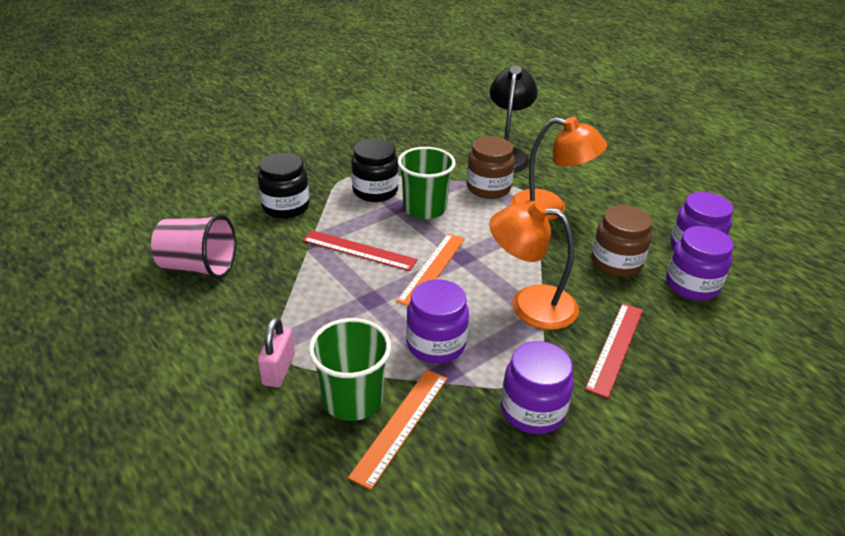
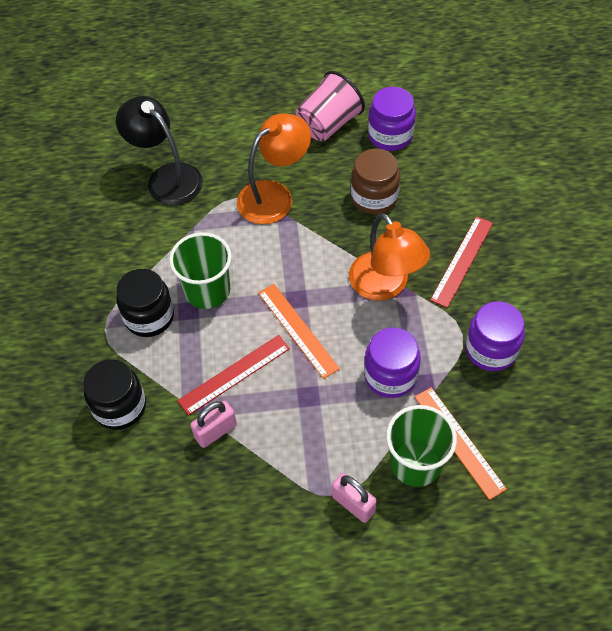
camera: 55 degrees left, 20 degrees up
(198, 267) = (169, 522): pink cup -> pink cup (328, 124)
(297, 260) = (215, 431): none -> pink padlock
(488, 188) = (211, 223): brown jar -> none
(530, 304) = (385, 286): orange lamp -> orange lamp turned 75 degrees counterclockwise
(615, 347) = (462, 261): red ruler -> red ruler turned 60 degrees clockwise
(692, 285) = (429, 168): purple jar -> none

